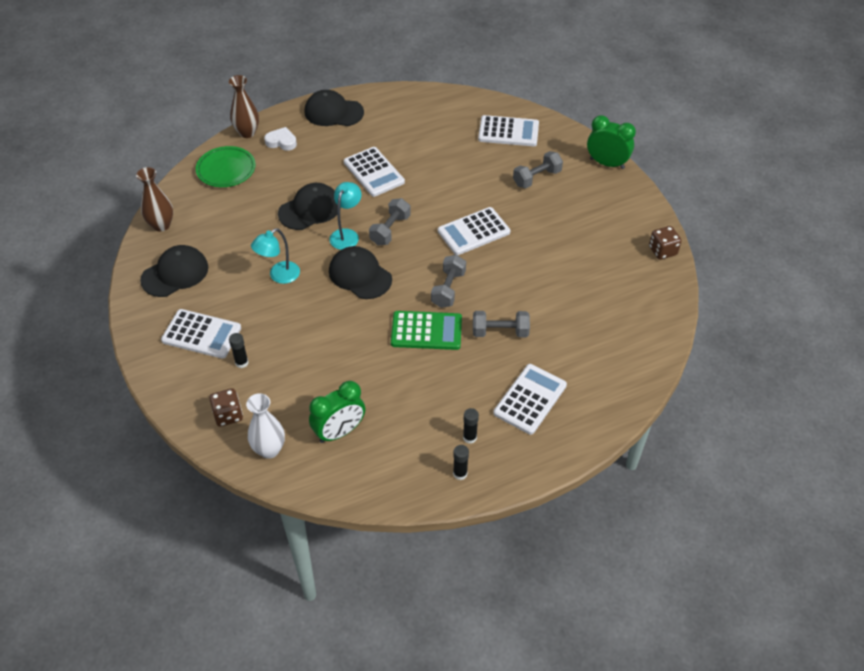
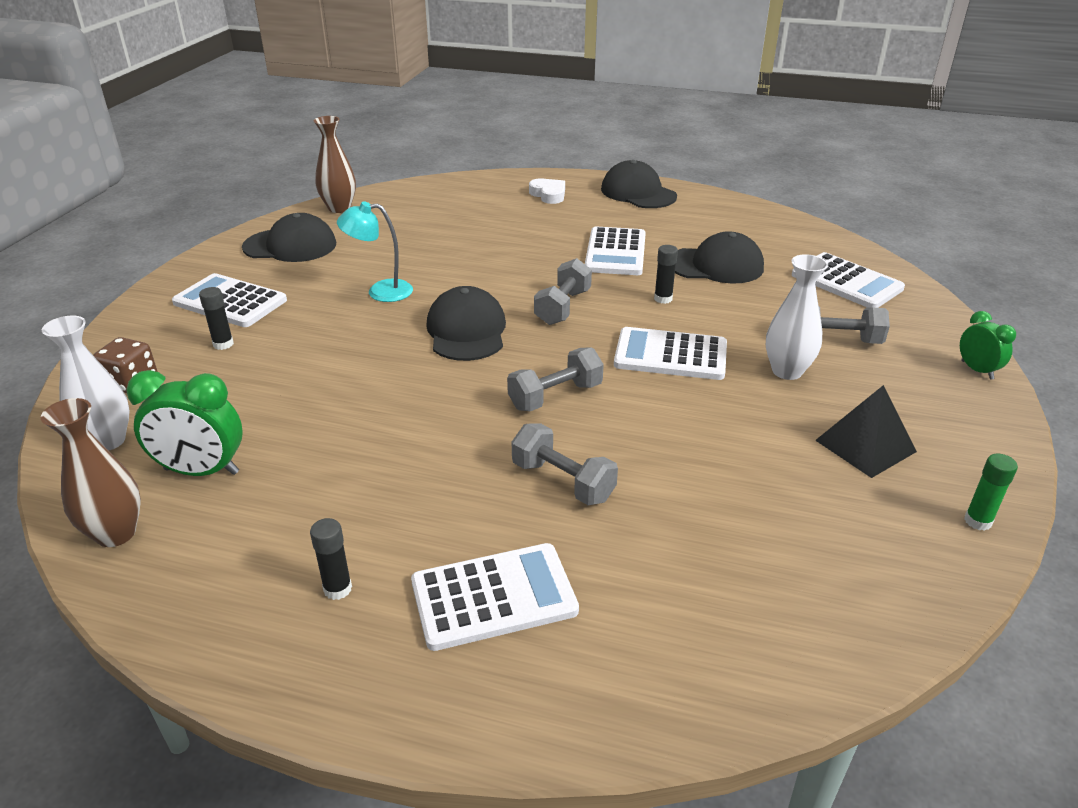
camera: 40 degrees right, 15 degrees down
(201, 334) = (230, 302): white calculator -> white calculator turned 150 degrees clockwise
(226, 170) = (462, 194): green plate -> none
(247, 133) = (524, 177): brown vase -> brown vase (116, 533)
(310, 209) = (498, 253): black cap -> black cap (715, 265)
(346, 235) = (506, 290): turquoise lamp -> none
(390, 230) = (563, 307): grey dumbbell -> grey dumbbell turned 45 degrees counterclockwise
(426, 331) = (464, 425): green calculator -> none
(460, 473) = (255, 629): black glue stick -> black glue stick (663, 299)
(532, 211) = (787, 371): none -> white vase
(597, 237) = (865, 446): none -> black pyramid
(607, 163) = (977, 370): green clock -> green clock, size x0.60
(662, 251) = (977, 521): brown dice -> green glue stick

